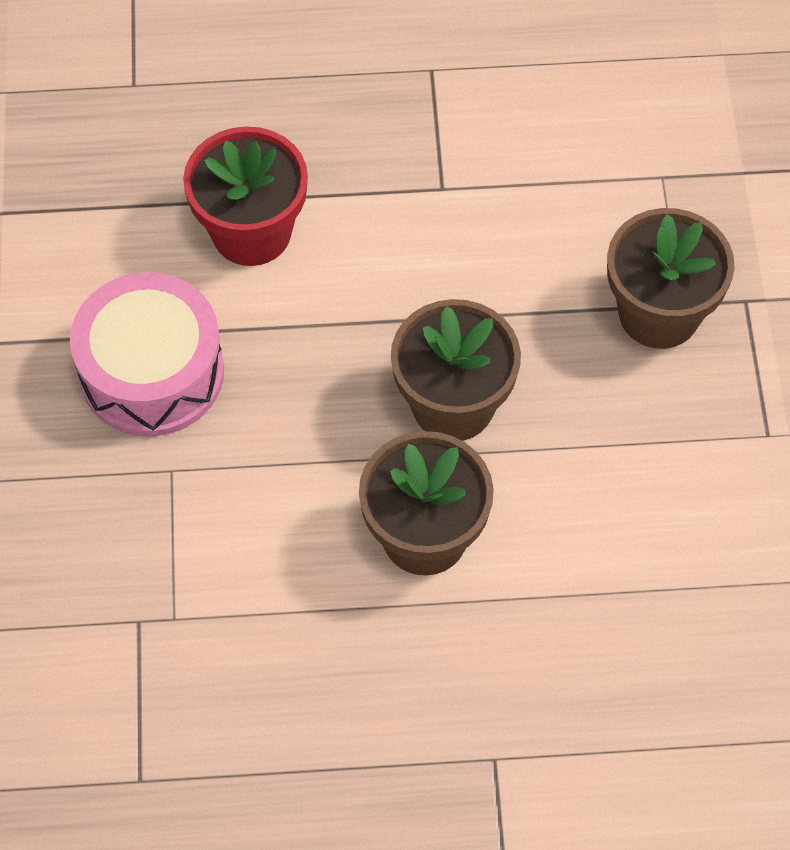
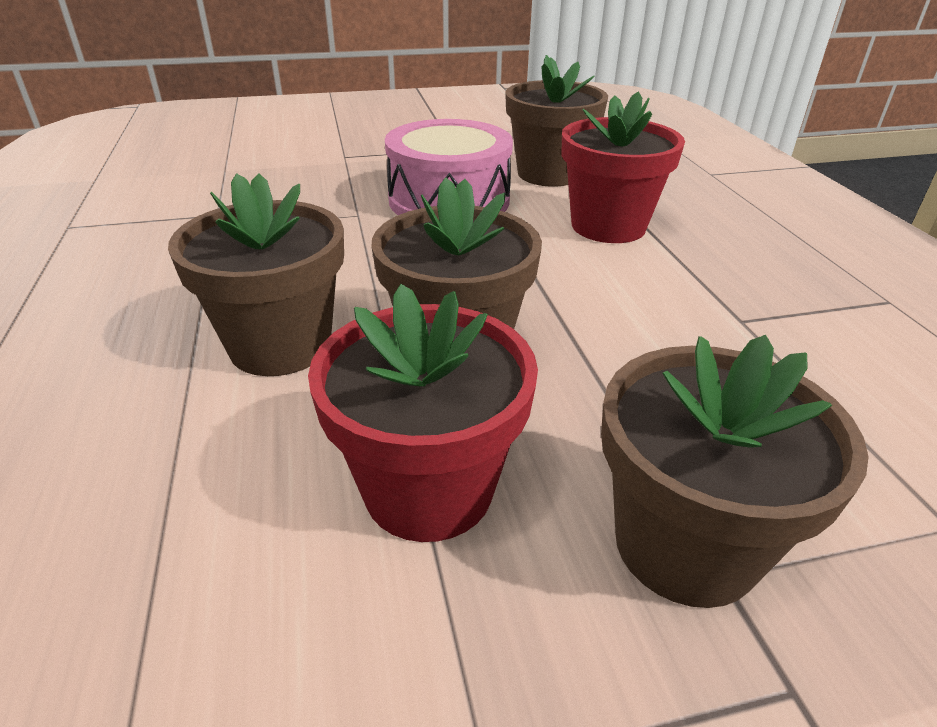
camera: 80 degrees right, 25 degrees down
(96, 253) = (549, 174): none -> brown flower pot
(600, 440) = (428, 489): none -> red flower pot

